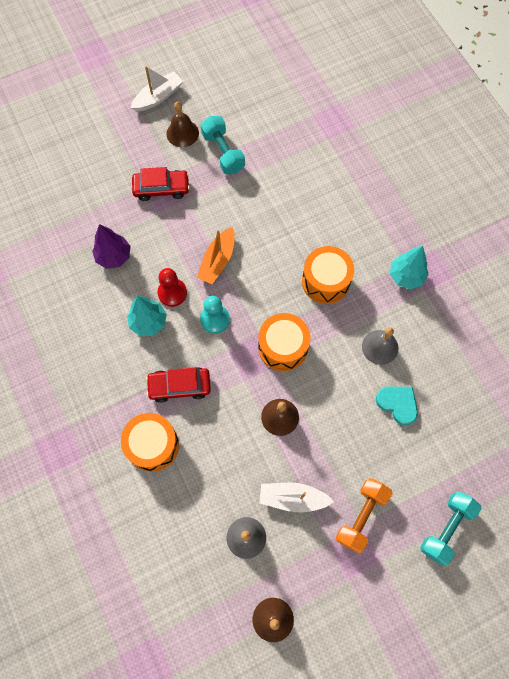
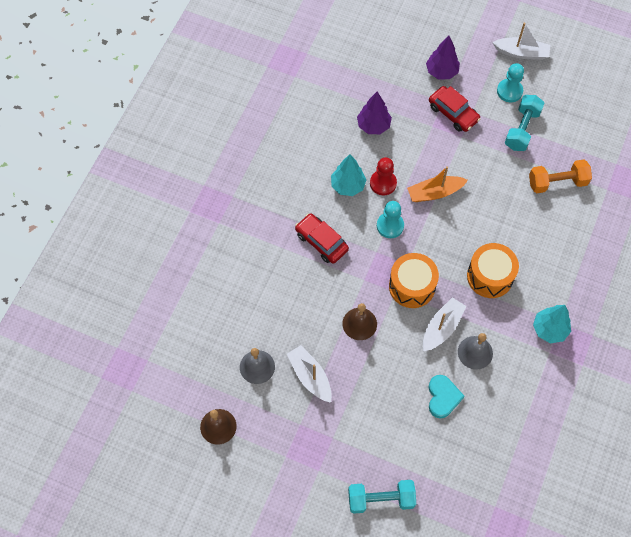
camera: 50 degrees right, 5 degrees down
(117, 166) = (441, 72): none -> purple tree
(153, 445) = (266, 258): orange drum -> none
(182, 133) = (509, 91): brown bell -> turquoise pawn
(338, 354) = (442, 328): none -> white boat
(361, 516) = (338, 432): orange dumbbell -> orange dumbbell (557, 182)

